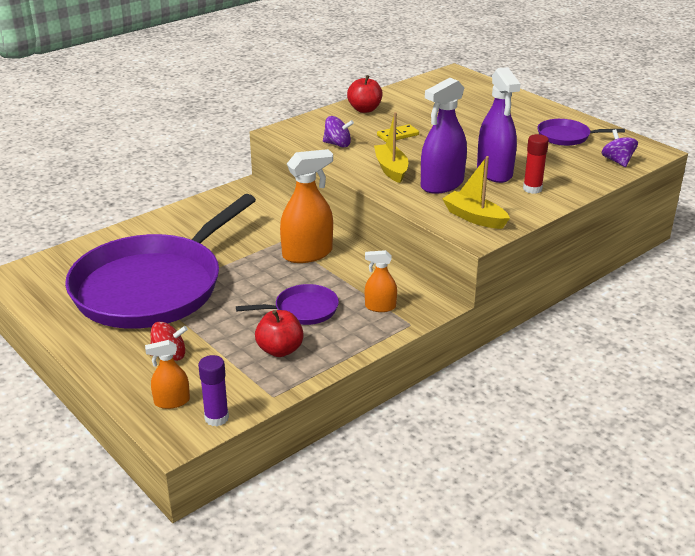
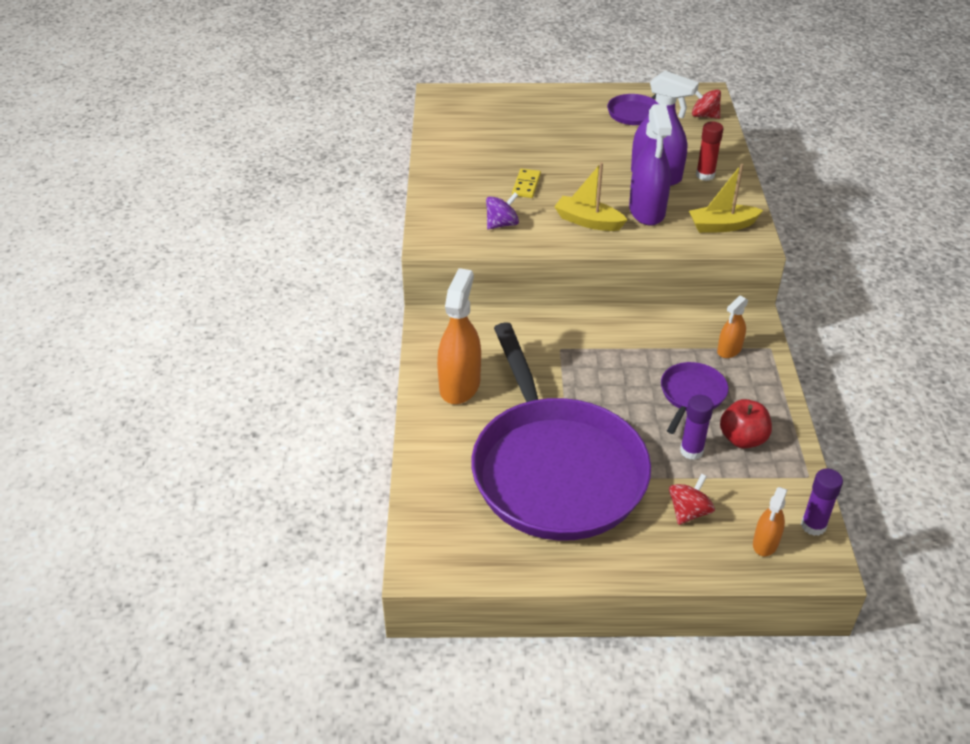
camera: 50 degrees left, 10 degrees up
(238, 332) = (691, 451): none -> purple glue stick
(307, 254) = (600, 346): orange spray bottle -> orange spray bottle (459, 385)
(364, 109) = (448, 175): red apple -> none
(617, 161) = (704, 116): purple spinning top -> red spinning top

